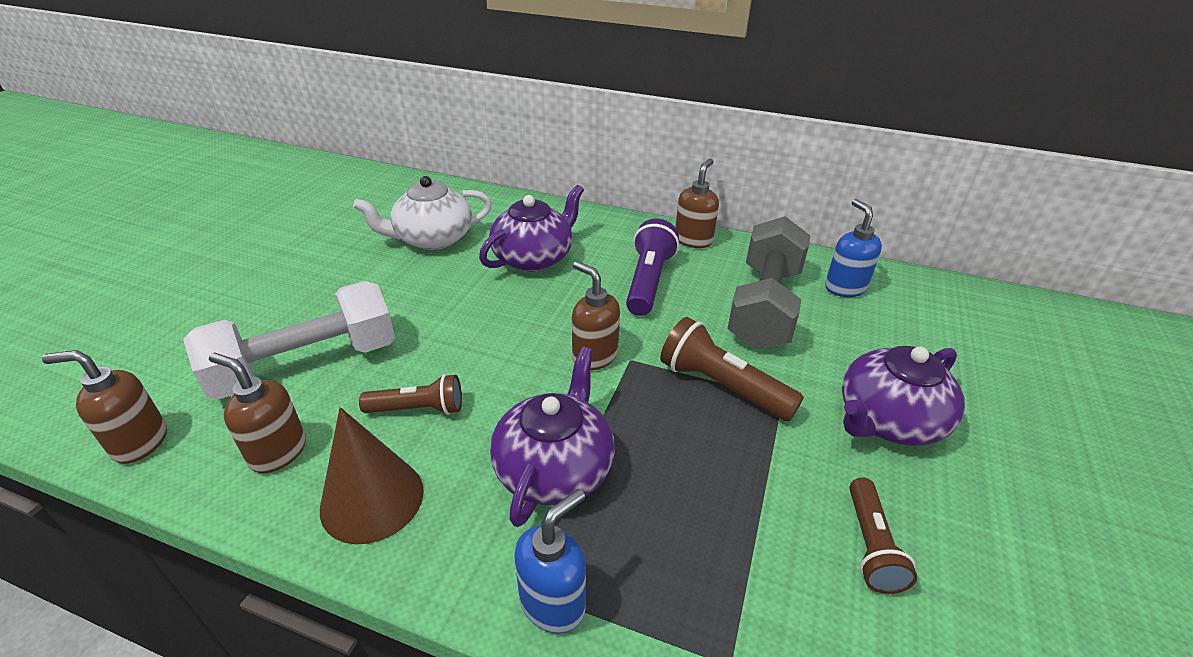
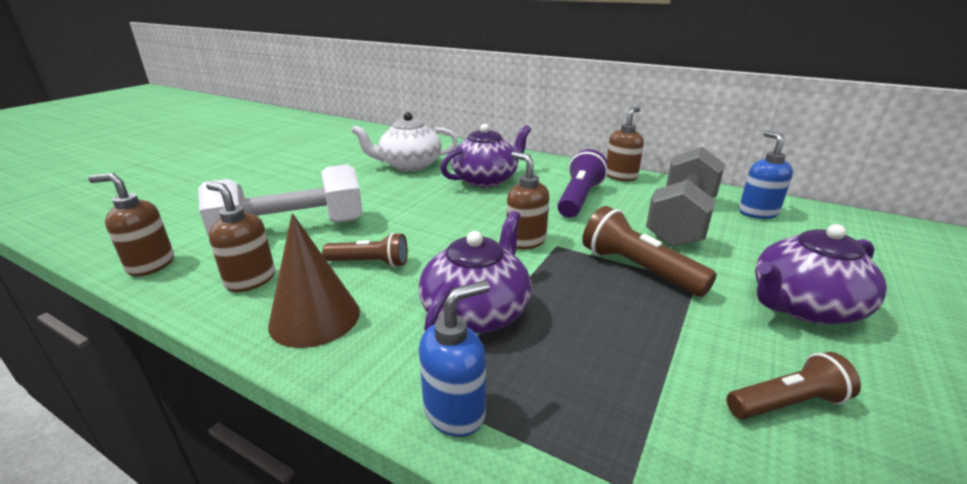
camera: 10 degrees right, 10 degrees down
(870, 545) = (787, 403): brown flashlight -> brown flashlight turned 120 degrees counterclockwise

